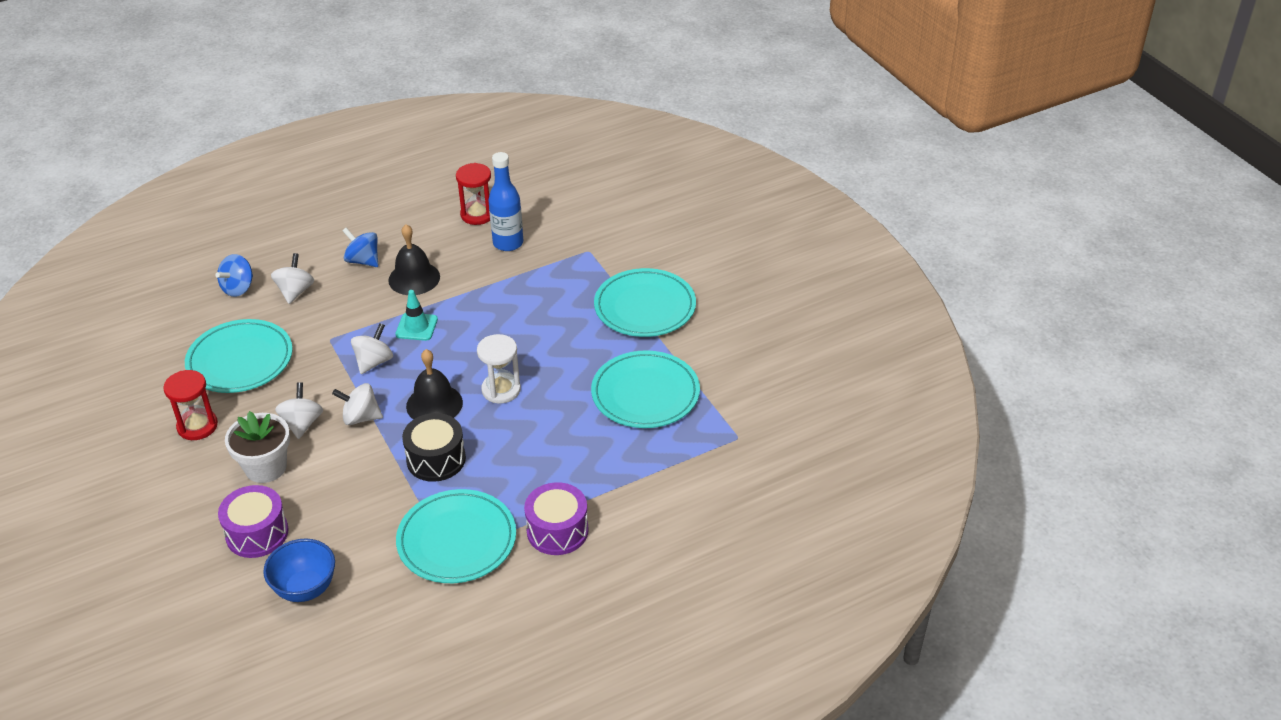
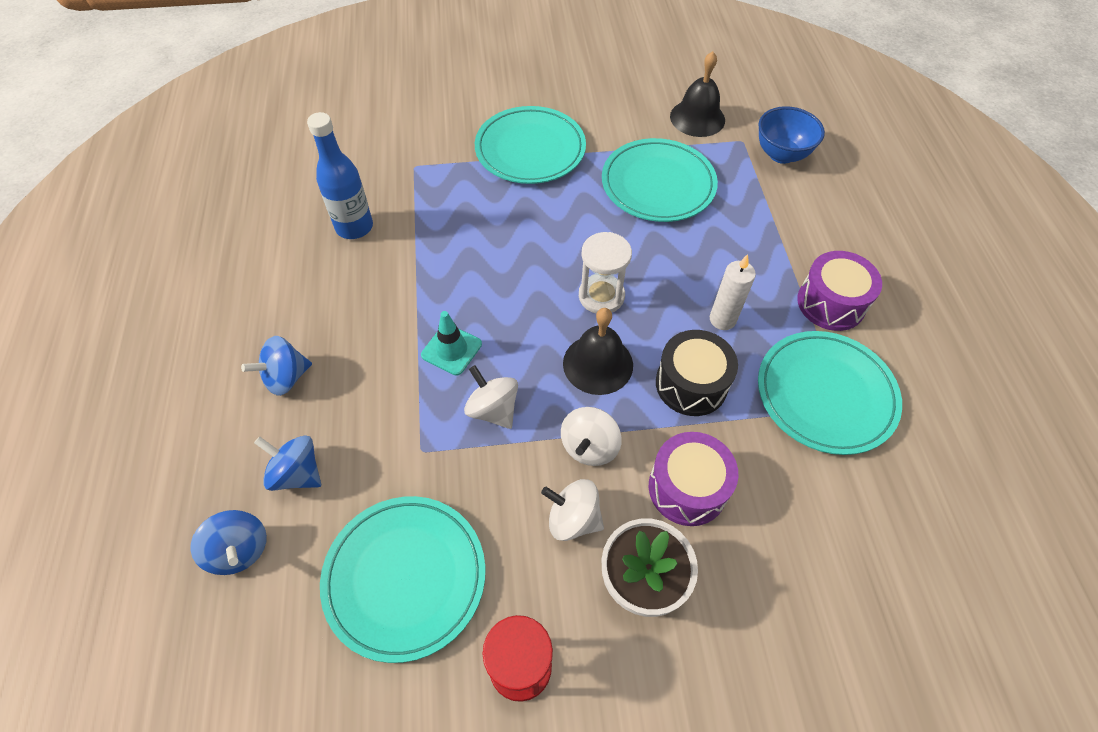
camera: 70 degrees left, 15 degrees up
(257, 533) = (763, 619): purple drum -> purple drum (687, 488)
(295, 291) = (297, 473): white spinning top -> blue spinning top
(305, 589) = (873, 575): blue bowl -> blue bowl (781, 154)
(414, 278) = (358, 331): black bell -> black bell (697, 118)
(477, 214) = (281, 241): red hourglass -> none
(508, 465) = (722, 319): none -> white candle

